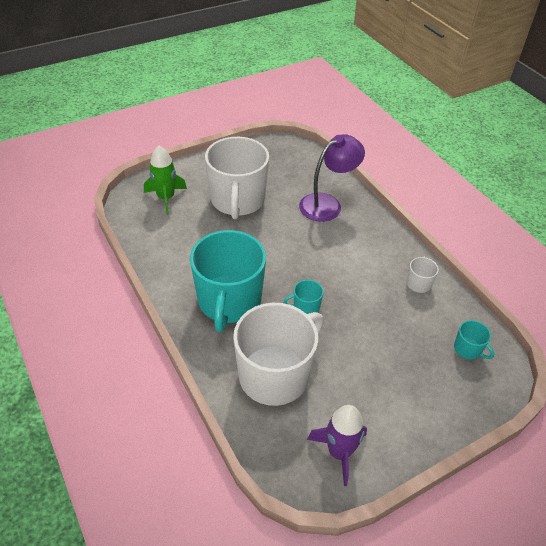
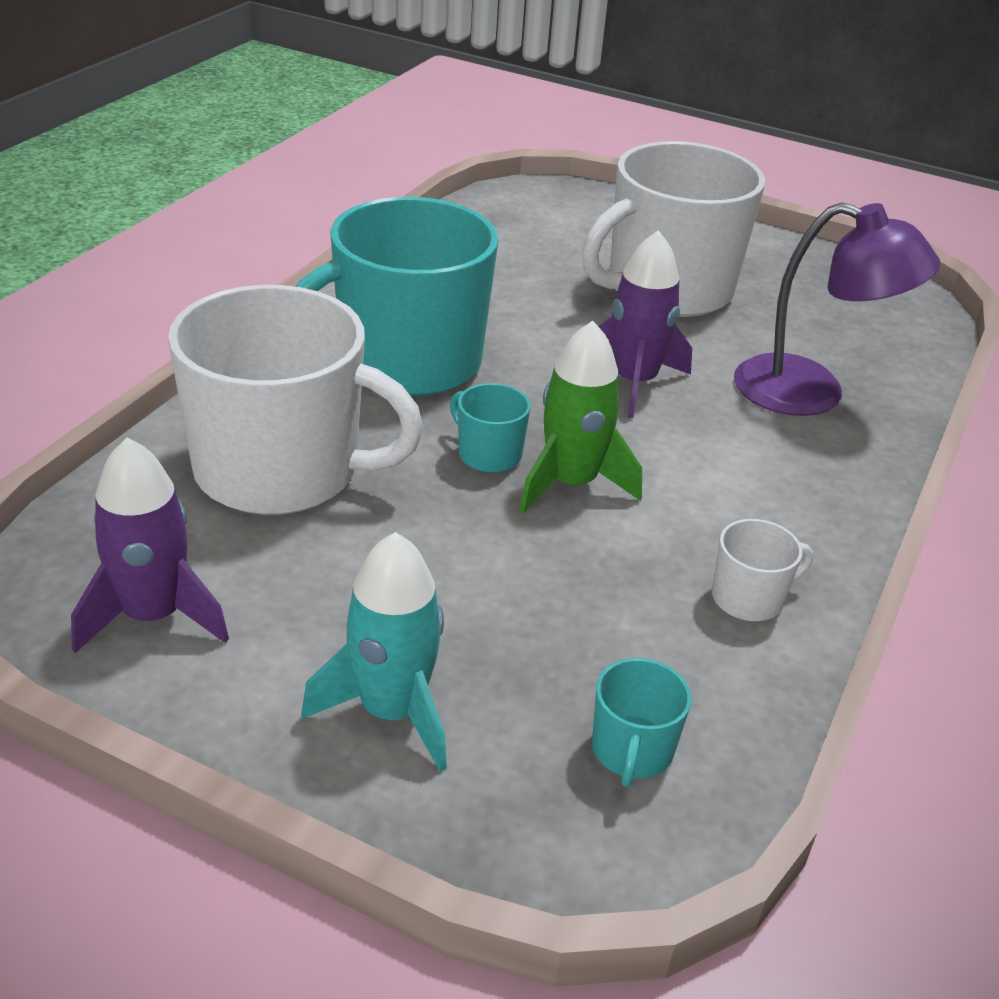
camera: 55 degrees right, 10 degrees down
(166, 198) = (571, 222): green rocket -> green rocket (571, 483)
(290, 244) = (634, 382): none -> purple rocket
(423, 401) = (392, 711): none -> turquoise rocket

